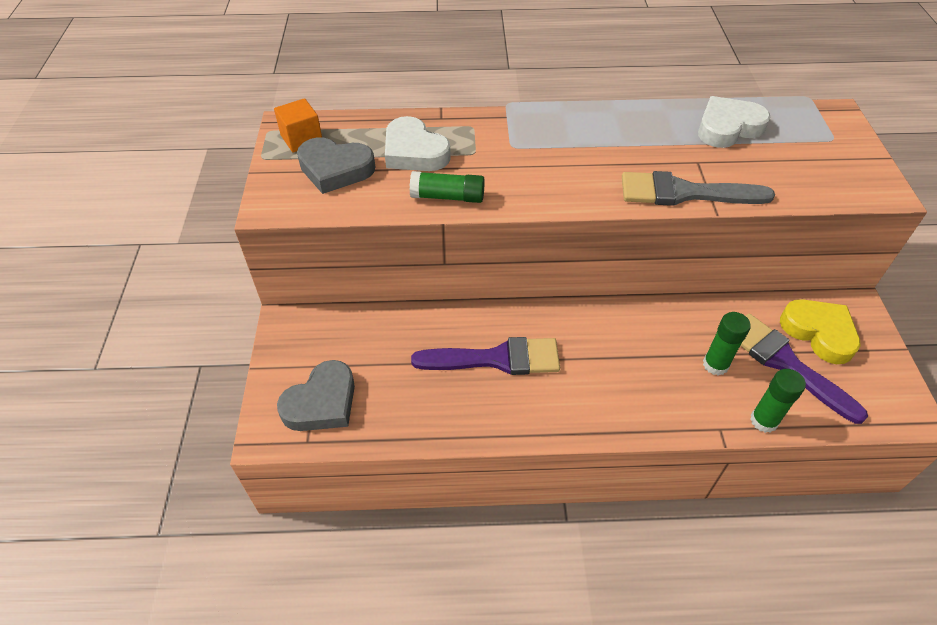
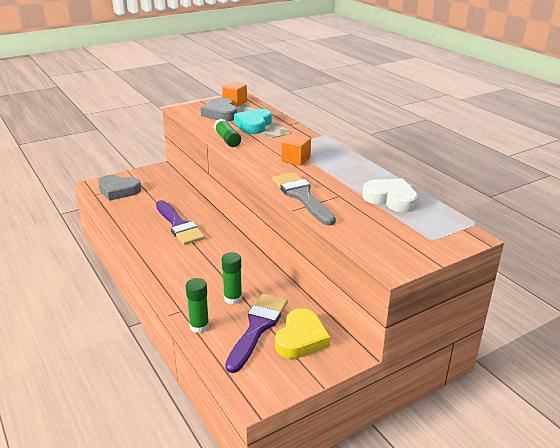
camera: 60 degrees right, 20 degrees down
(414, 152) = (253, 125): white heart -> turquoise heart
(569, 157) = (296, 159): none -> orange cube

